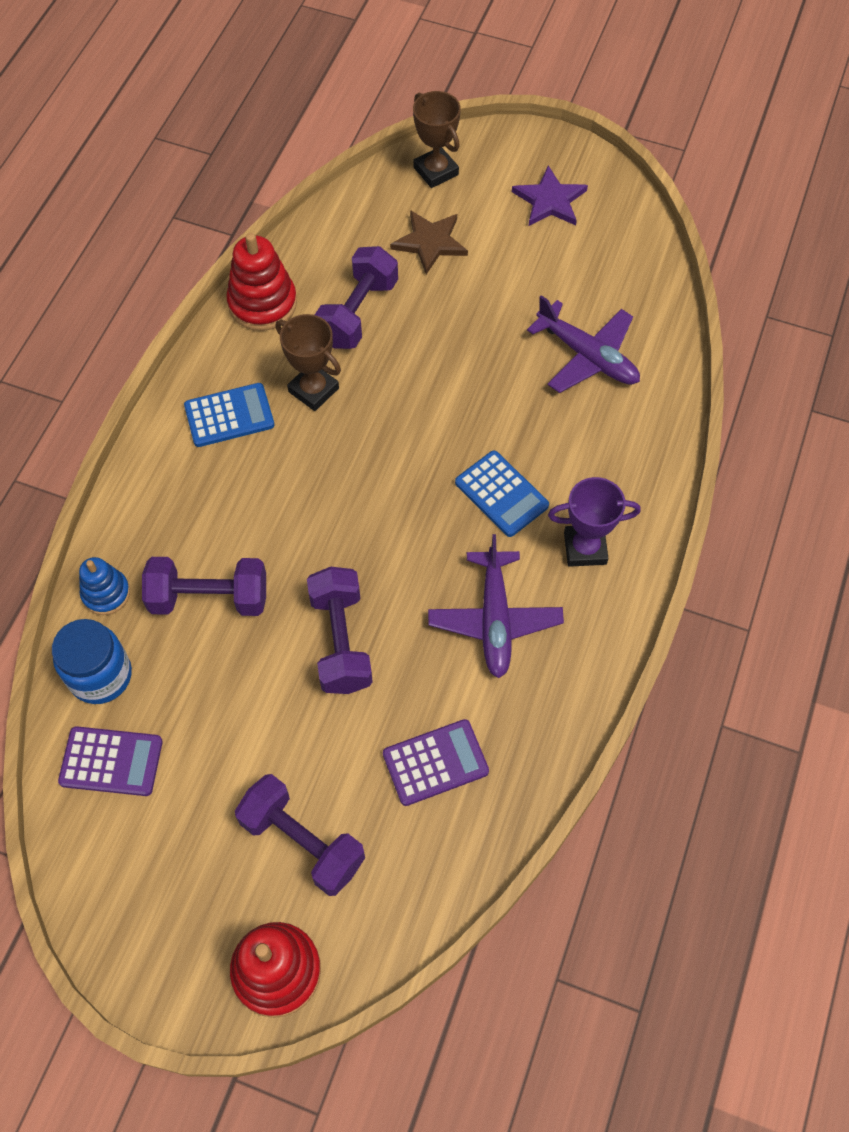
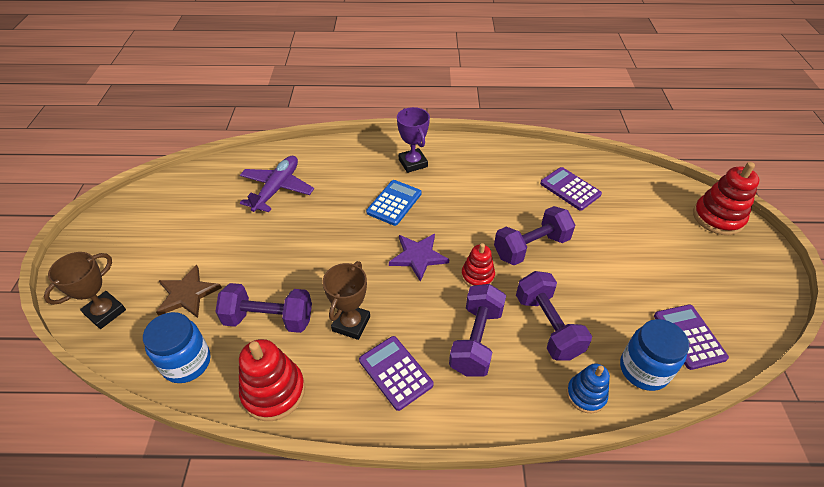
camera: 110 degrees left, 15 degrees down
(229, 416) = (395, 372): blue calculator -> purple calculator
(302, 842) = (652, 228): purple dumbbell -> purple dumbbell (476, 340)
(322, 550) = (477, 276): none -> red stacking toy
(334, 236) = (186, 362): none -> blue jar
(495, 620) = (476, 187): purple plane -> none
(549, 200) = (137, 235): purple star -> purple star (418, 257)

